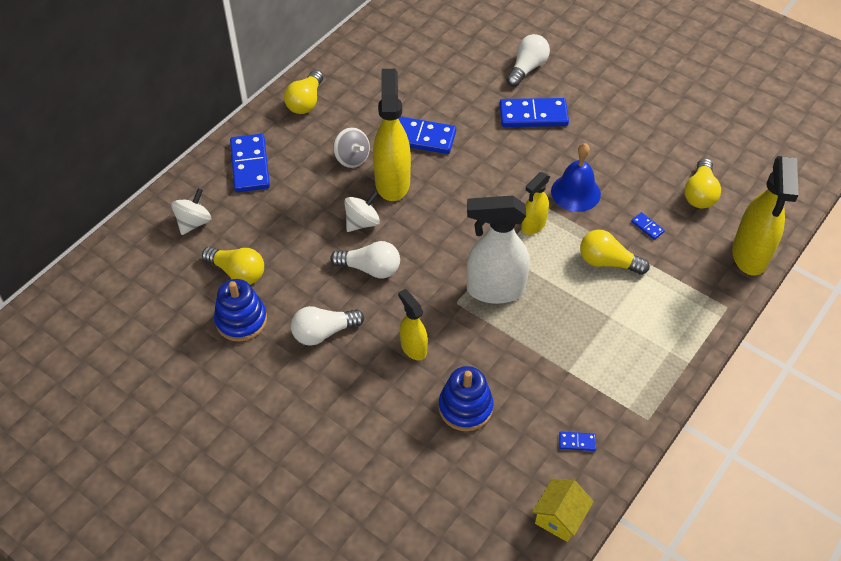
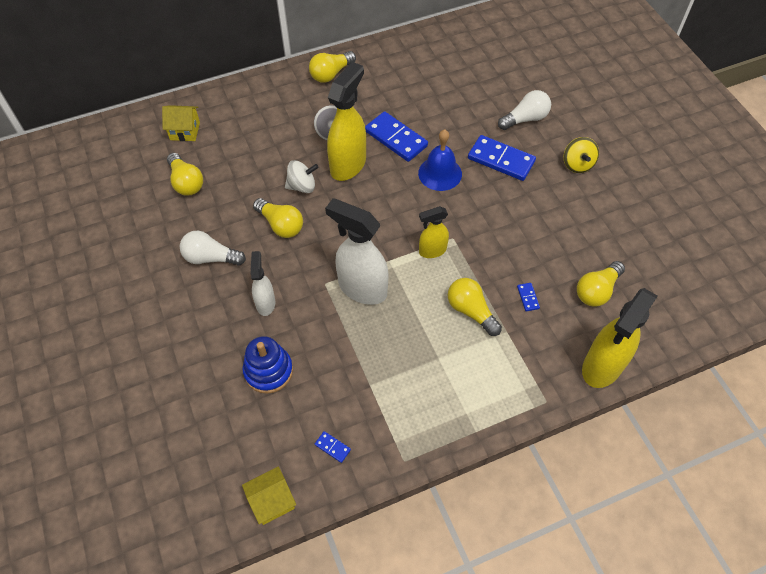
camera: 30 degrees right, 5 degrees up
(194, 222) = (185, 131): white spinning top -> yellow house
(241, 320) = (162, 219): blue stacking toy -> none
(250, 165) = (255, 105): blue domino -> none
(370, 268) = (281, 225): white light bulb -> yellow light bulb
(413, 348) = (265, 303): yellow spray bottle -> white spray bottle
(575, 192) = (488, 240): blue bell -> blue bell (440, 173)
(603, 90) = (577, 164): none -> yellow spinning top

